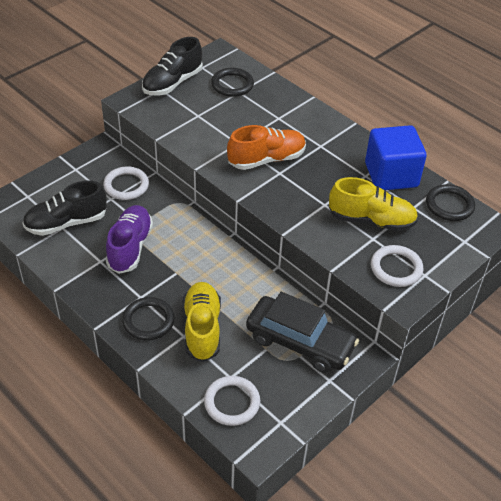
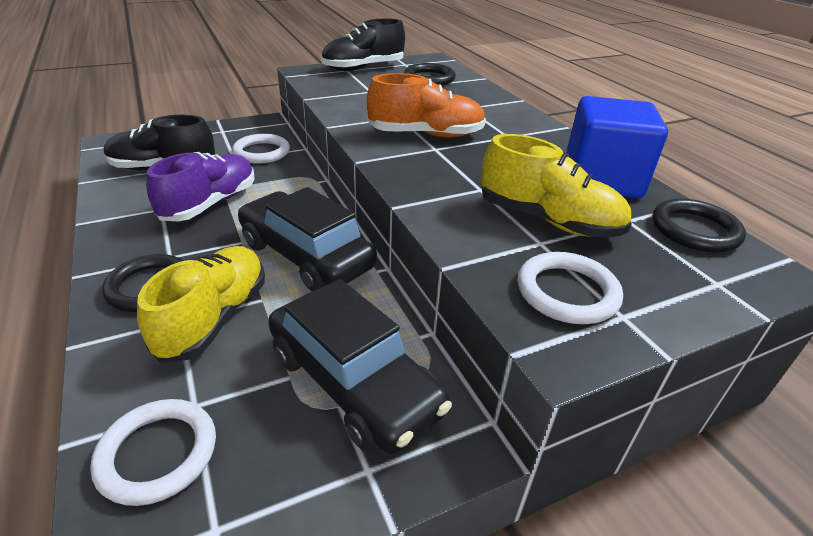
camera: 20 degrees right, 10 degrees down
(224, 271) = (306, 255): none -> black car

